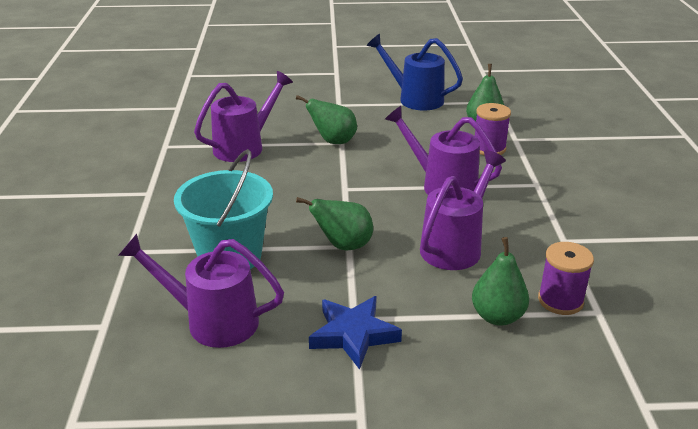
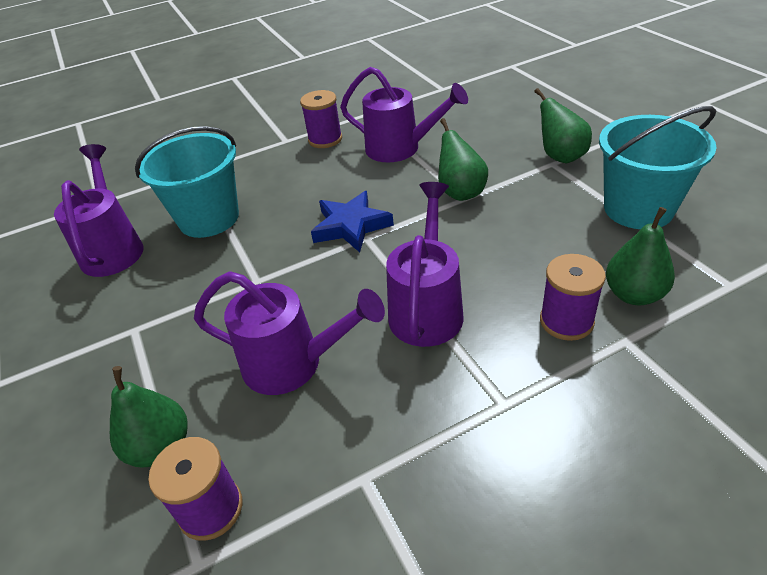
camera: 70 degrees right, 10 degrees up
(179, 174) = (325, 139): none -> purple spool
(343, 245) = (254, 277): green pear -> green pear (560, 156)
(353, 335) = (108, 338): blue star -> blue star (351, 226)
(414, 99) = (638, 209): blue watering can -> turquoise bucket

